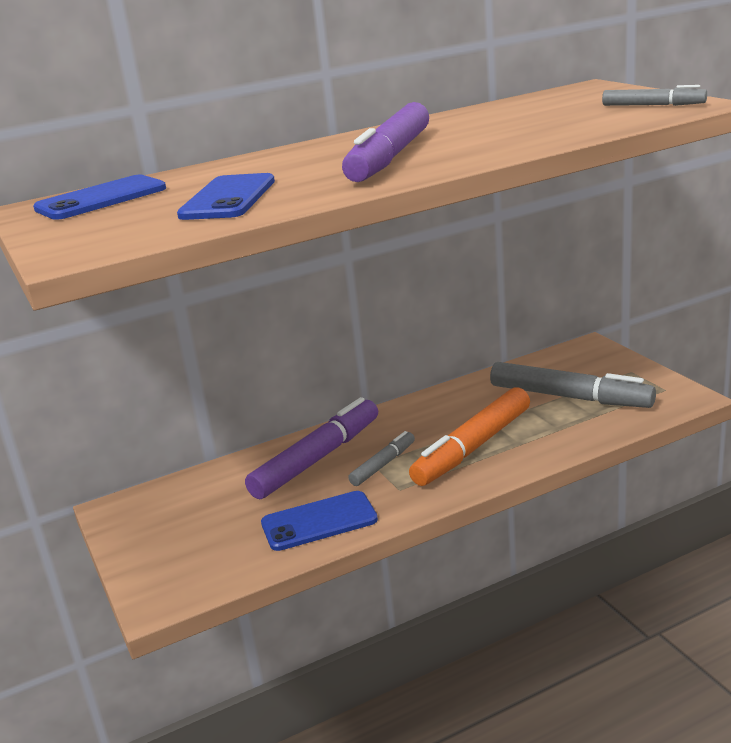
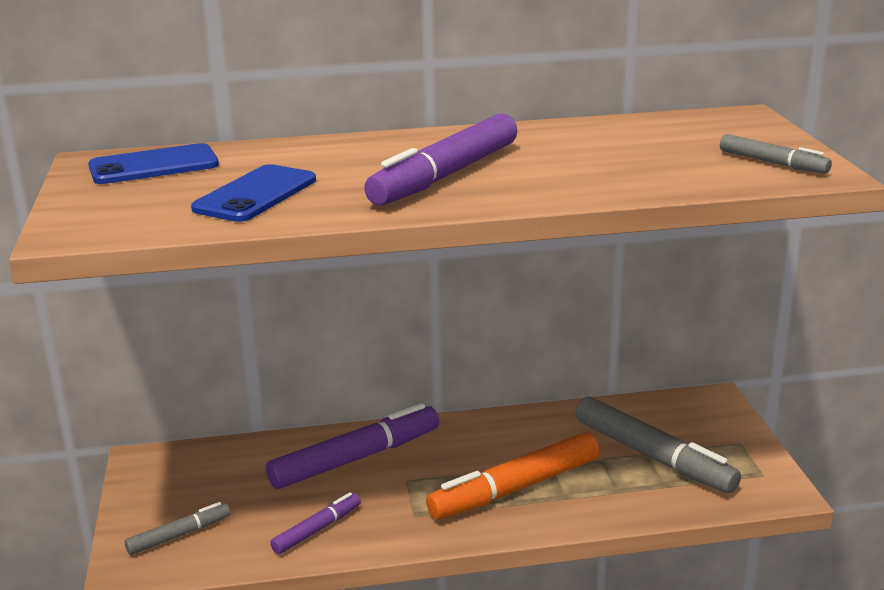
camera: 15 degrees right, 0 degrees up
(319, 522) = (317, 529): blue phone -> purple marker
(383, 464) = (414, 483): grey marker -> grey marker (179, 535)

